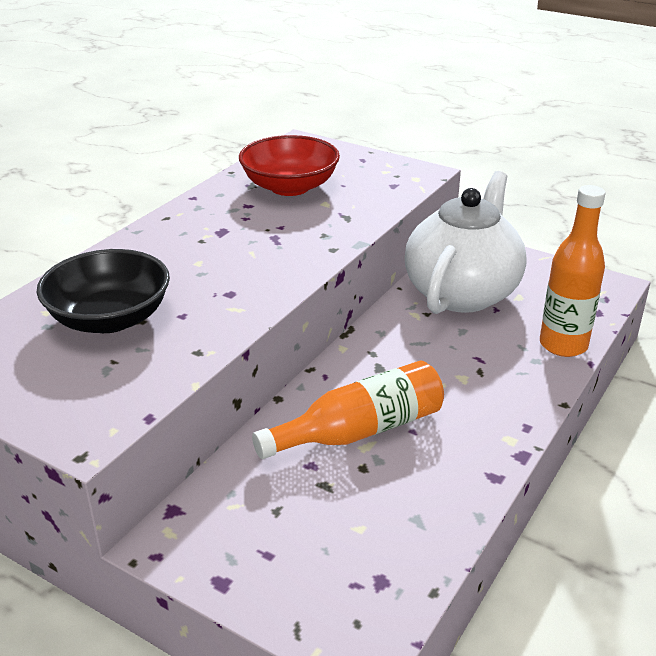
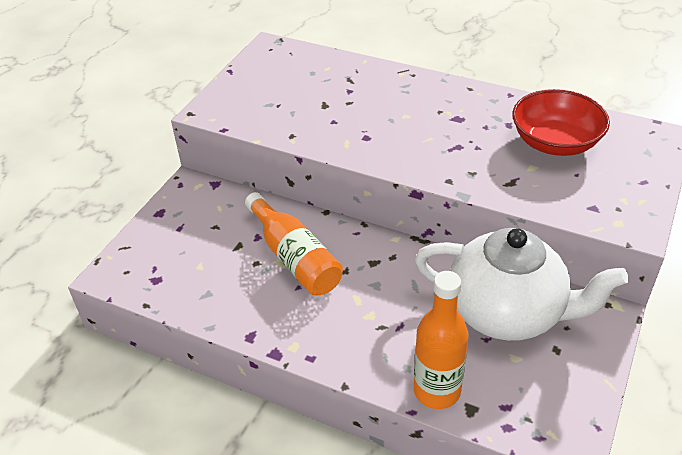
camera: 85 degrees right, 10 degrees up
(110, 319) = (324, 93): black bowl -> none

